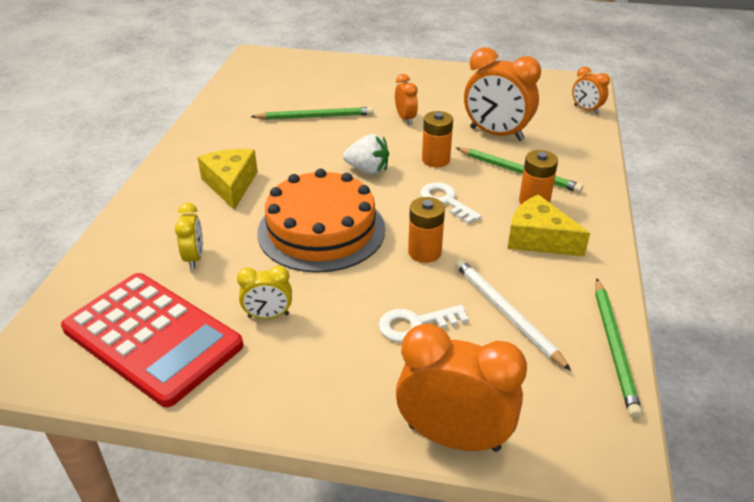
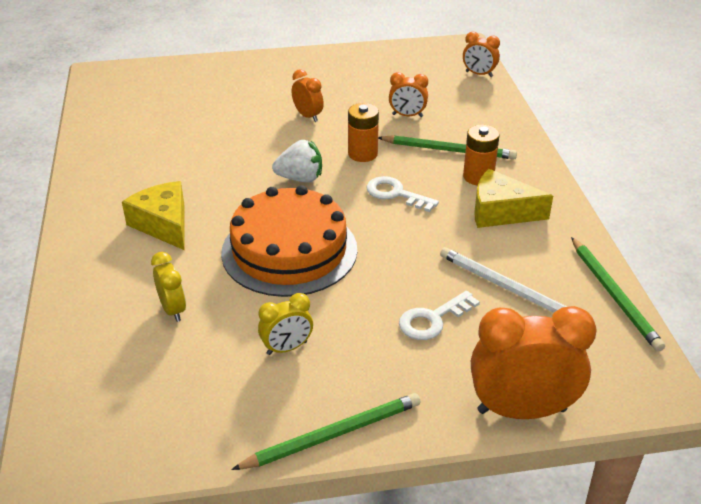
camera: 20 degrees left, 0 degrees up
(152, 337) = (180, 400): red calculator -> none
(315, 117) = (210, 132): green pencil -> green pencil (332, 435)
(424, 252) = (403, 249): orange battery -> none
(496, 134) = (407, 115): orange clock -> orange clock, size x0.52

